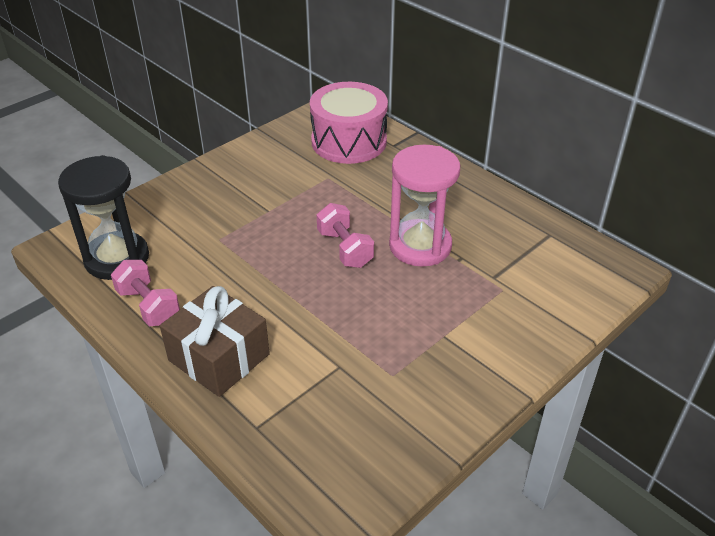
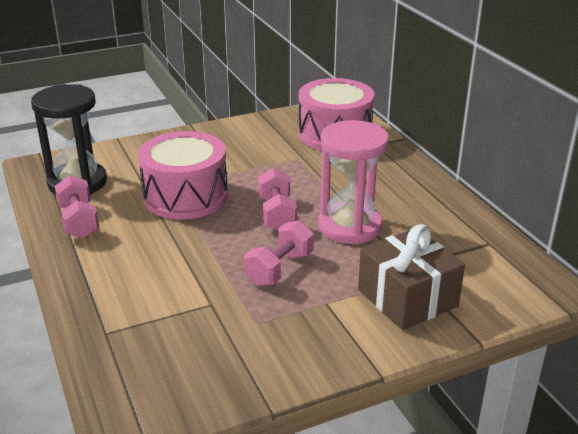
camera: 20 degrees right, 10 degrees down
(219, 357) = (110, 272): brown gift -> brown gift (407, 298)
(242, 248) = (185, 196): none -> pink drum
(381, 310) = (279, 269): none -> pink dumbbell

